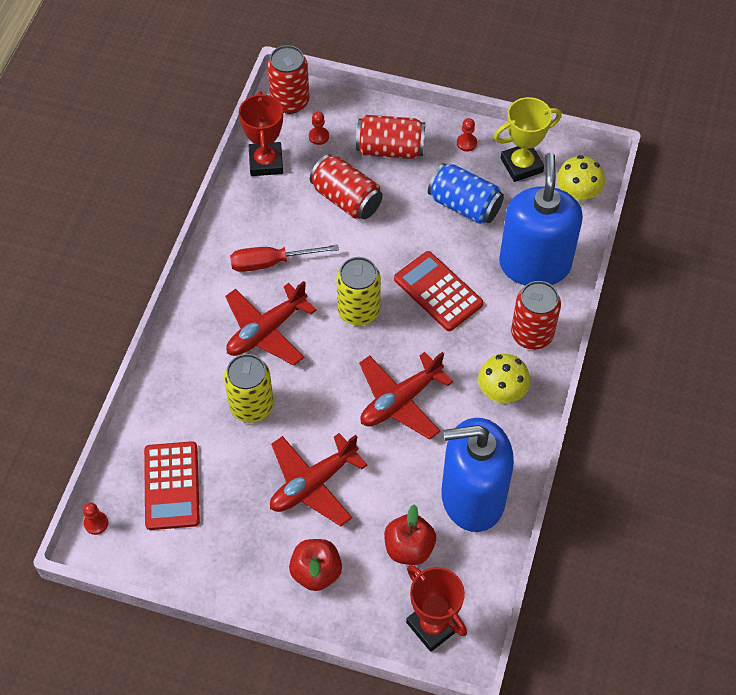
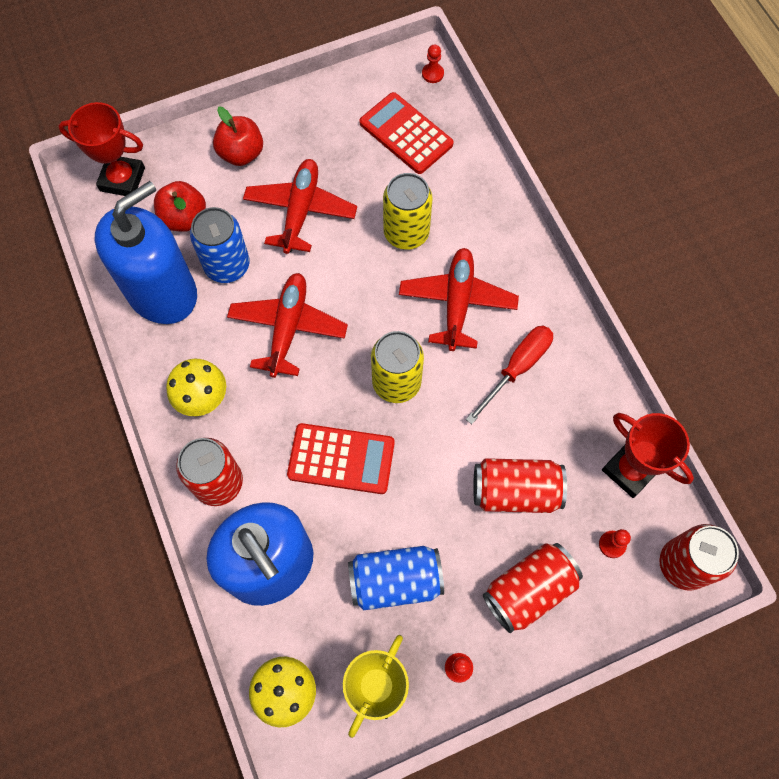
camera: 140 degrees right, 10 degrees up
(406, 482) = (227, 265): none -> blue can

